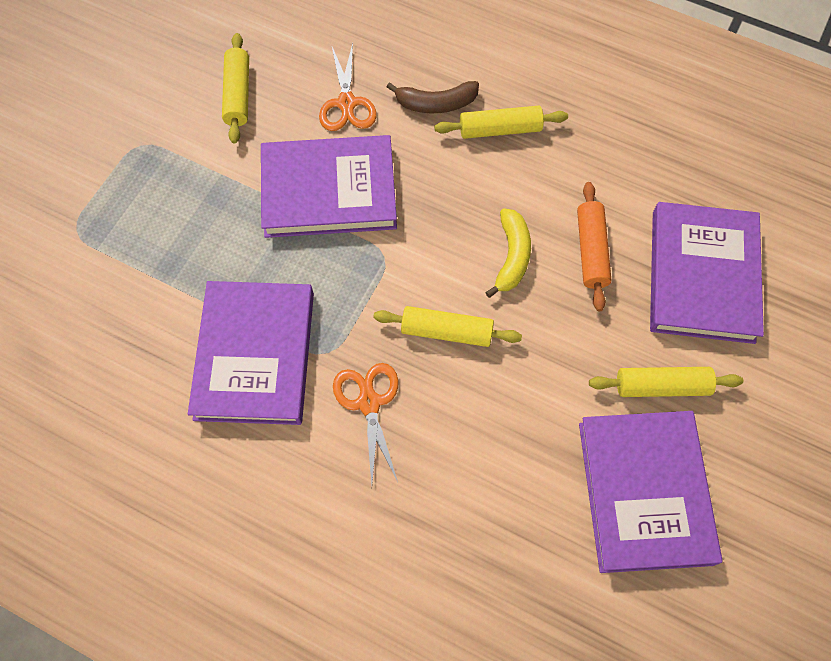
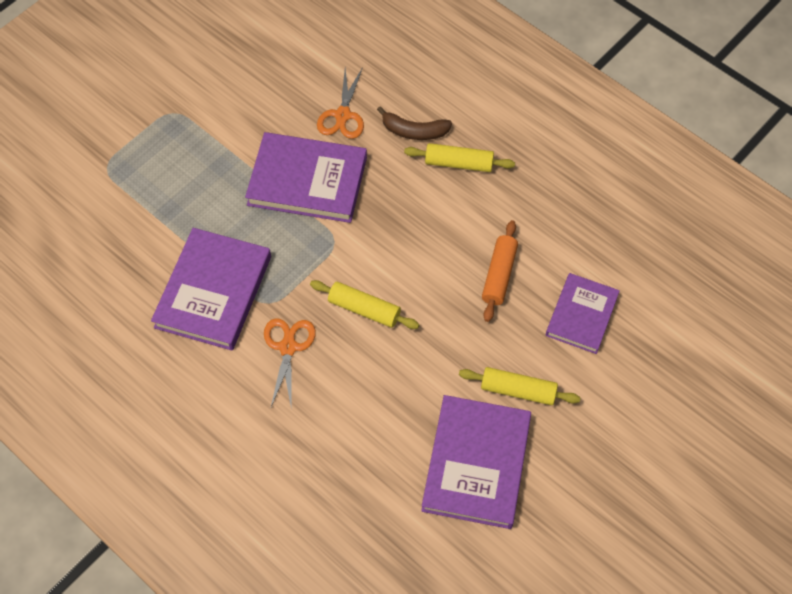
camera: 15 degrees right, 5 degrees down
(238, 94) = (259, 89): yellow rolling pin -> none
(511, 257) = (434, 265): yellow banana -> none
(702, 276) = (581, 315): purple book -> purple book, size x0.63

